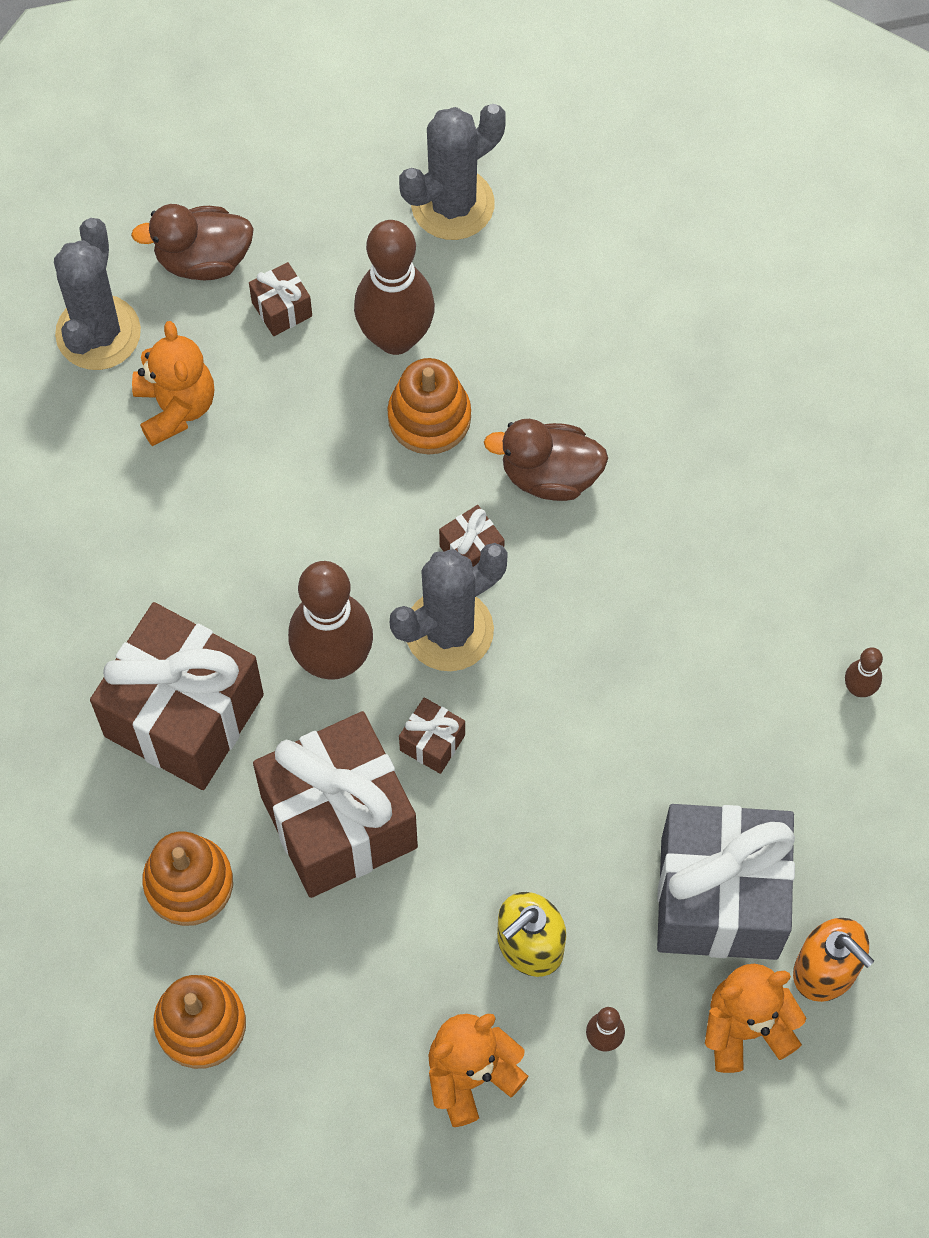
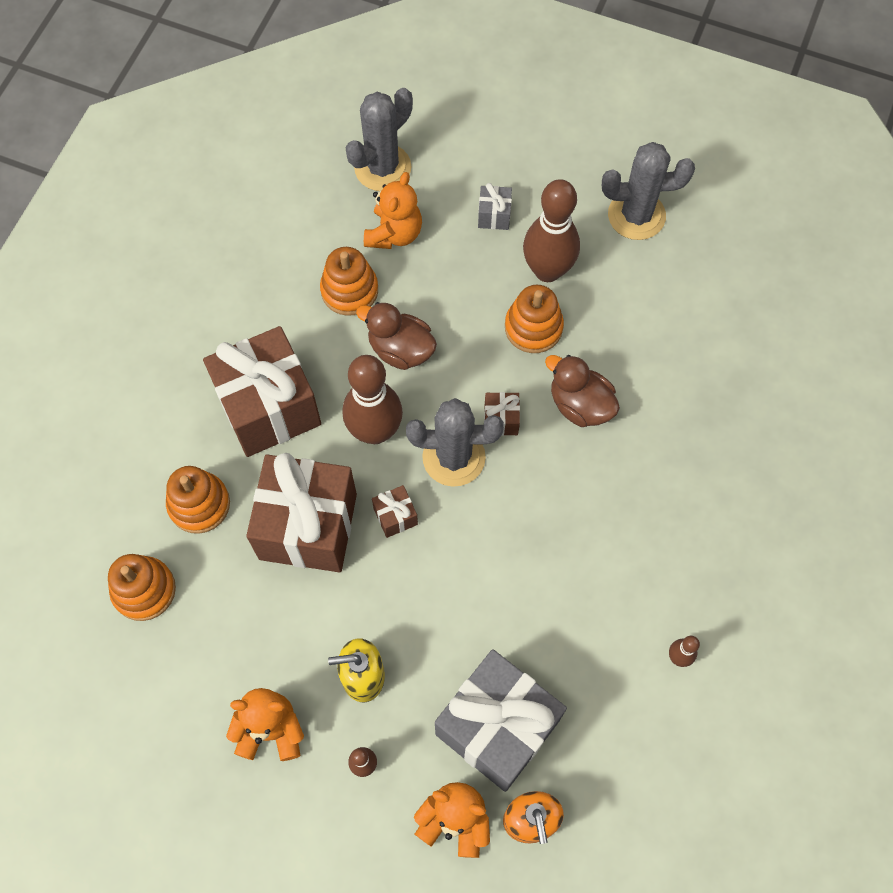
camera: 35 degrees right, 0 degrees up
(174, 511) = (349, 290): none -> orange stacking toy
(203, 259) = (470, 162): brown duck -> brown duck (400, 349)
(282, 309) = (494, 215): brown gift -> grey gift

